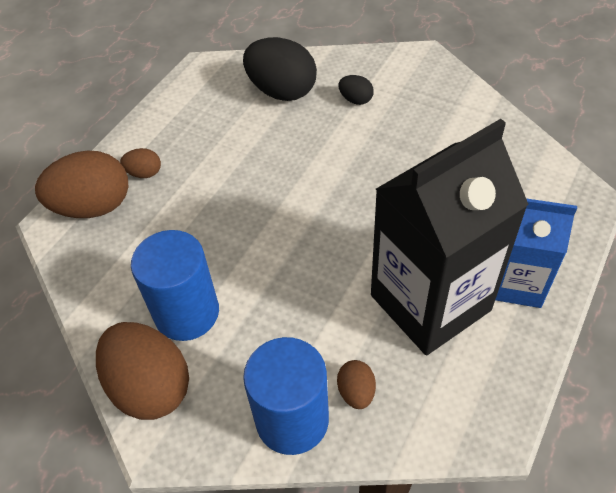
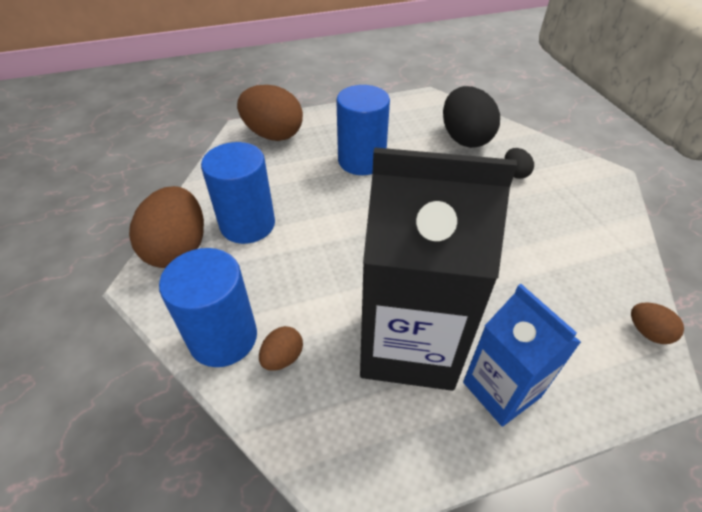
camera: 40 degrees right, 5 degrees down
(144, 173) = (321, 134): brown egg -> brown egg (647, 332)
(216, 175) = (361, 161): none -> blue cylinder

